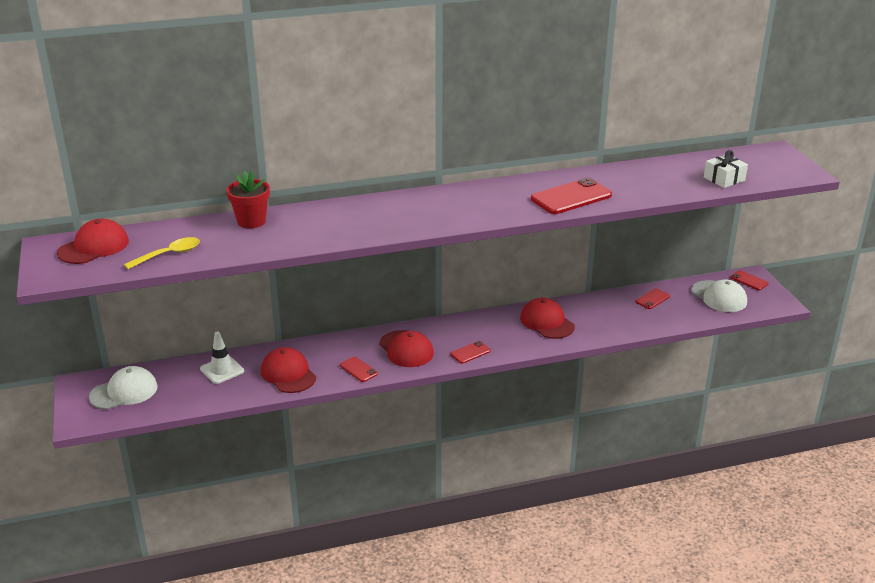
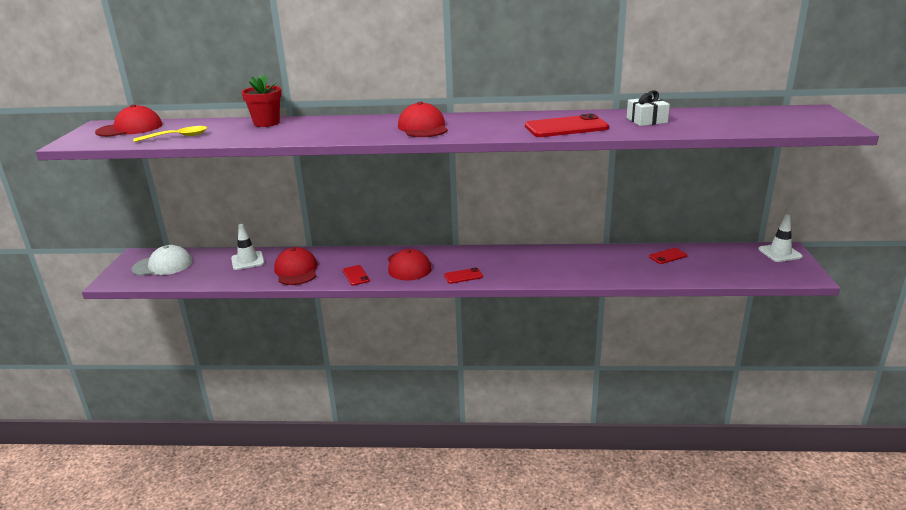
camera: 20 degrees right, 5 degrees down
(547, 322) = (551, 262): red cap -> red cap (423, 127)
(719, 297) = (740, 262): white cap -> none
(724, 179) = (740, 125): white gift -> white gift (646, 120)
(749, 280) = (780, 253): red phone -> white traffic cone

